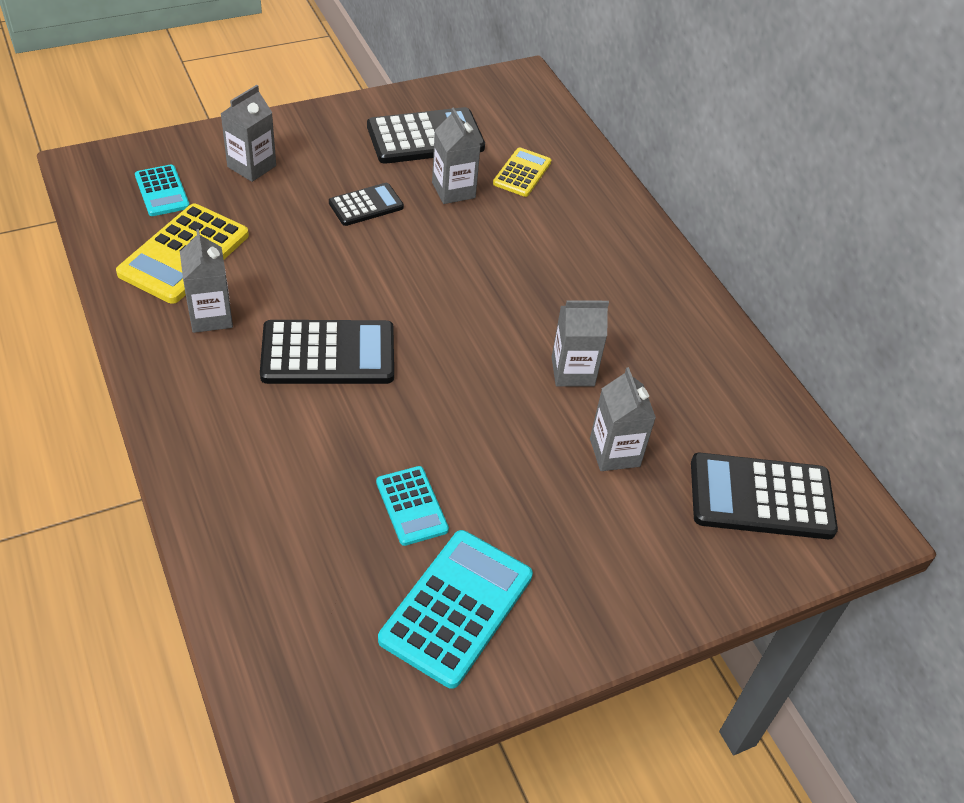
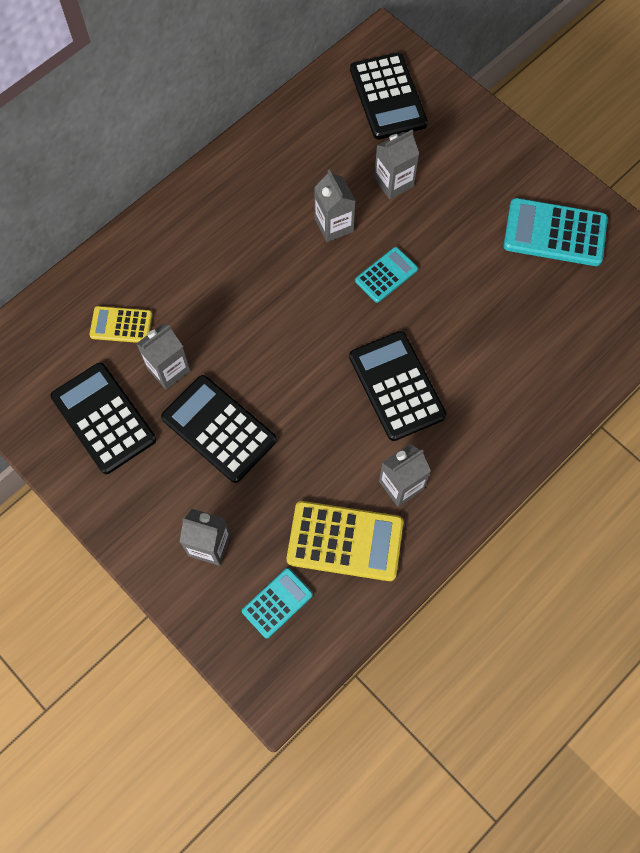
camera: 105 degrees left, 20 degrees up
(366, 205) = (219, 429): black calculator -> black calculator, size x1.73
(411, 506) = (498, 282): turquoise calculator -> turquoise calculator (386, 275)

